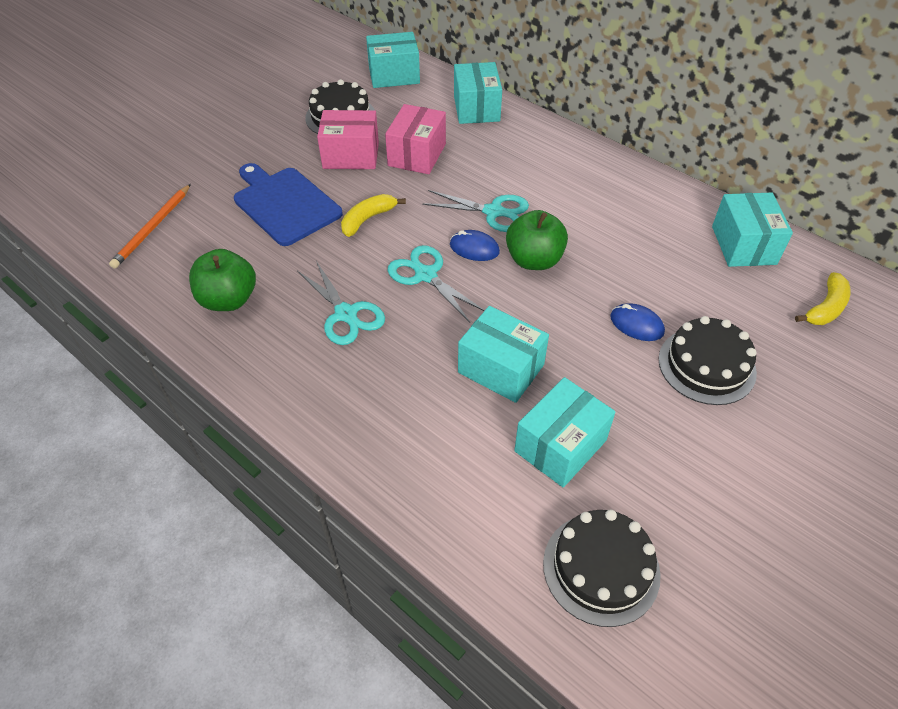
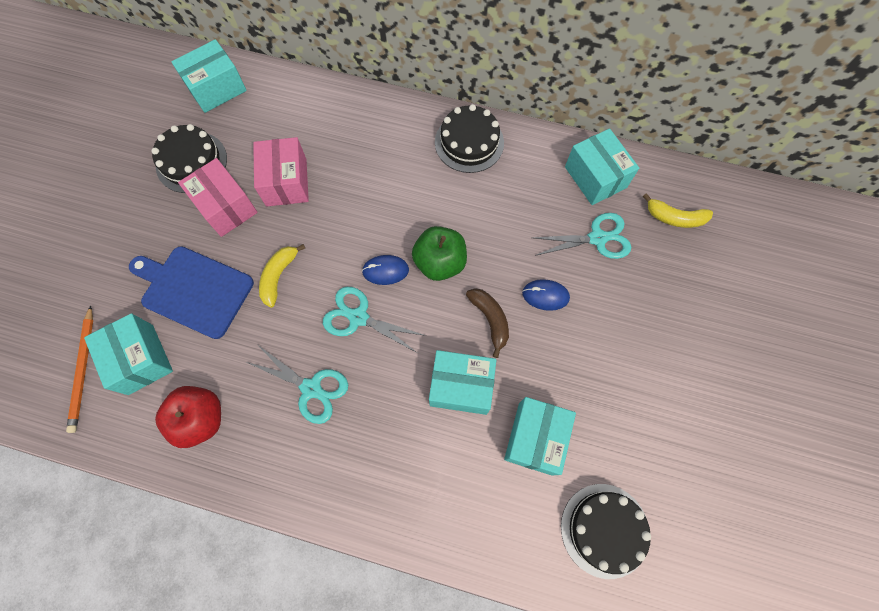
camera: 25 degrees left, 20 degrees up
(228, 300) = (201, 419): green apple -> red apple
(351, 155) = (226, 207): pink box -> pink box turned 75 degrees clockwise
(476, 108) = (314, 103): turquoise box -> turquoise box (141, 359)
(493, 212) = (384, 223): turquoise scissors -> turquoise scissors (597, 238)
(563, 324) = (490, 320): none -> brown banana
(706, 365) = (610, 313): black cake -> black cake (469, 142)
(825, 308) = (674, 218): yellow banana -> yellow banana turned 90 degrees clockwise

